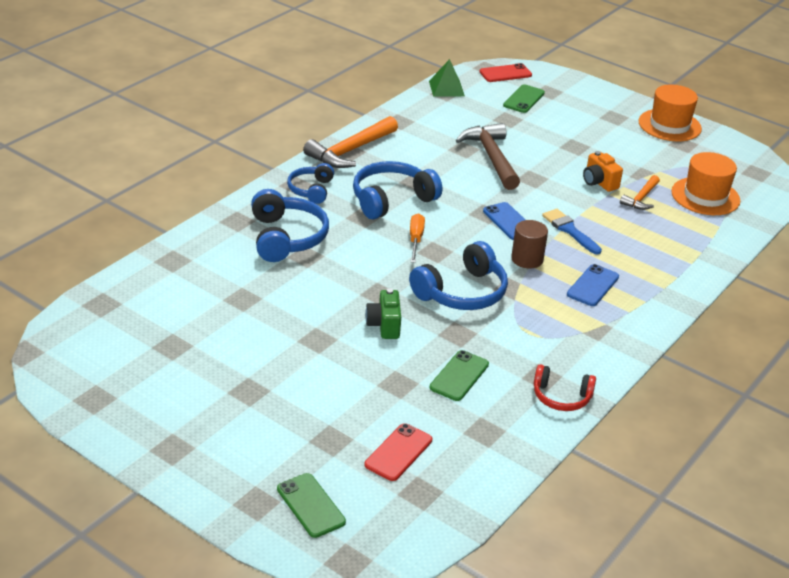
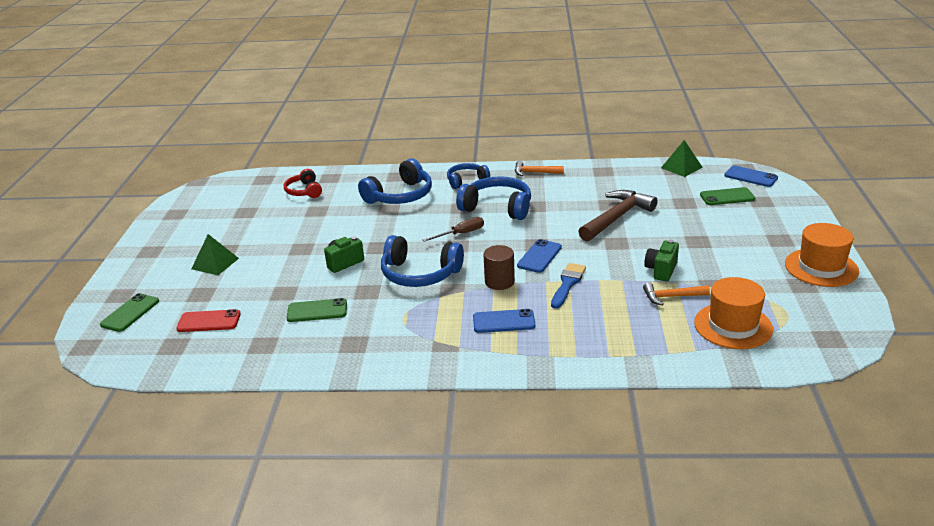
camera: 60 degrees right, 5 degrees down
(272, 408) = (215, 263): none -> green pyramid
(350, 151) = (535, 172): orange hammer -> orange hammer, size x0.56
(415, 239) = (461, 234): orange screwdriver -> brown screwdriver
(505, 73) = (750, 177): red phone -> blue phone
(561, 397) = (337, 361): red headphones -> red headphones (304, 191)
(599, 183) = (661, 270): orange camera -> green camera

